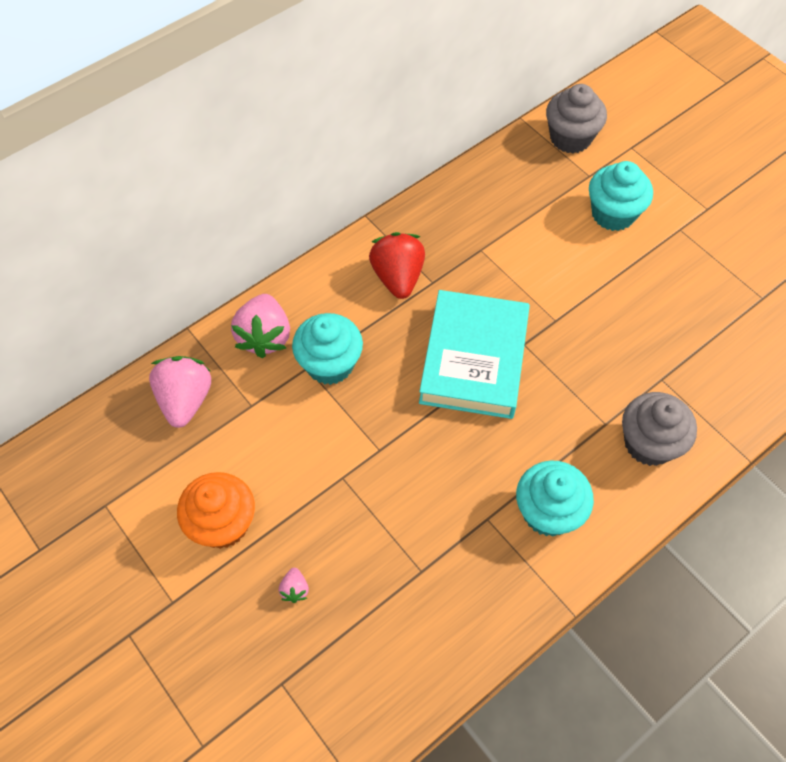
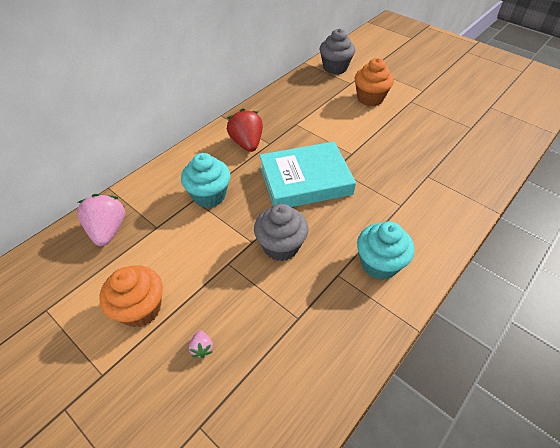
camera: 10 degrees left, 10 degrees down
(264, 337) = (162, 185): pink strawberry -> none
(474, 359) = (305, 180): turquoise book -> turquoise book turned 75 degrees clockwise
(613, 214) = (370, 98): turquoise cupcake -> orange cupcake
(649, 443) = (432, 212): grey cupcake -> grey cupcake (281, 246)

